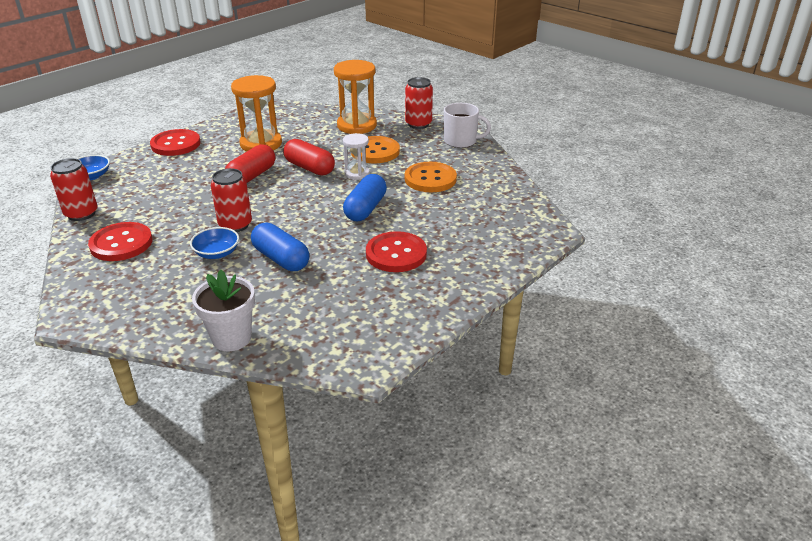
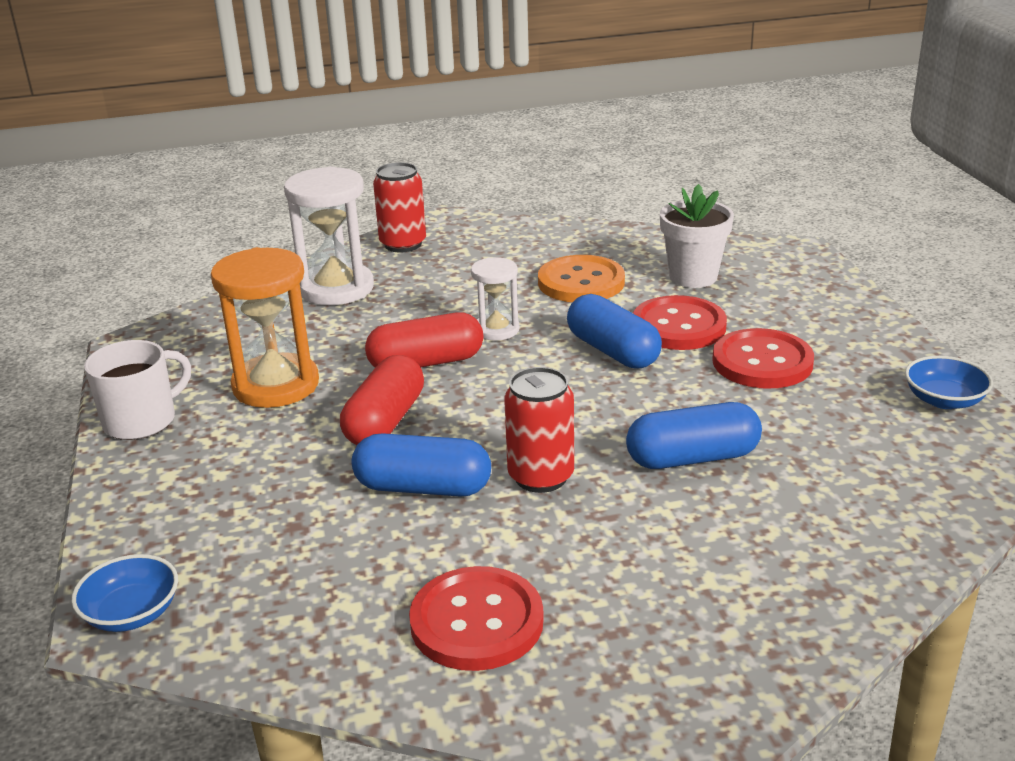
camera: 55 degrees left, 5 degrees down
(81, 214) = (292, 657): red can -> none
(175, 144) = (140, 475): red button -> red button (678, 326)
(207, 201) = (423, 488): none -> blue capsule
(217, 253) = (618, 516): blue bowl -> blue bowl (944, 400)
(231, 338) = (889, 557): white flower pot -> white flower pot (693, 277)
(252, 176) = (385, 421): red capsule -> red capsule turned 45 degrees clockwise
(357, 126) = (336, 288): orange hourglass -> white hourglass
(375, 151) = (444, 298): orange button -> none
(461, 141) = (498, 232): white mug -> white mug (142, 421)

